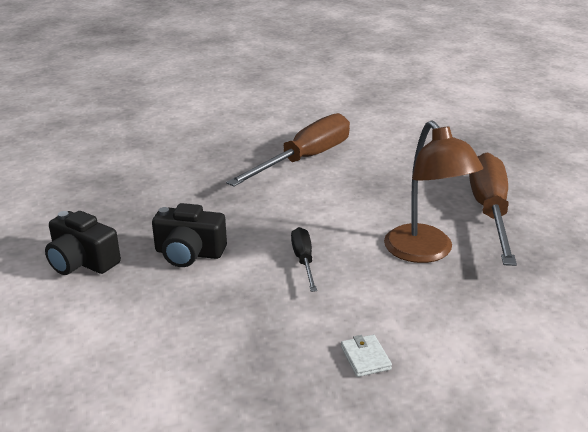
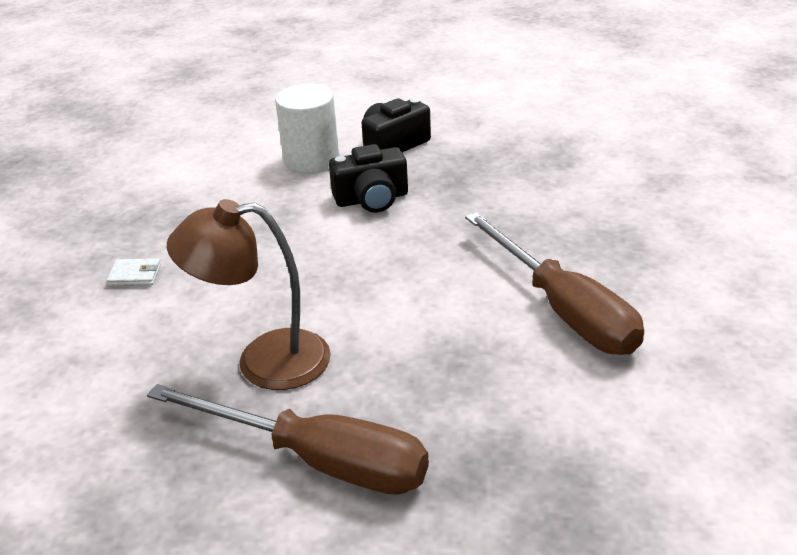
camera: 110 degrees right, 5 degrees up
(118, 305) = (311, 160): none -> white cylinder
(189, 253) = (372, 199): black camera -> black camera turned 135 degrees counterclockwise
(304, 261) = (310, 266): black screwdriver -> none

